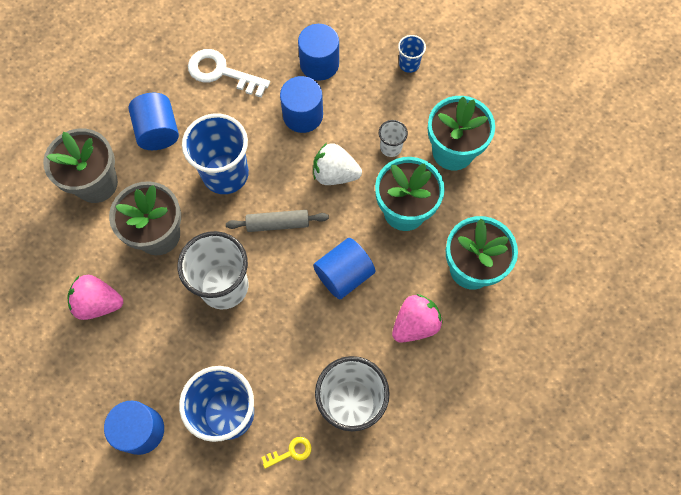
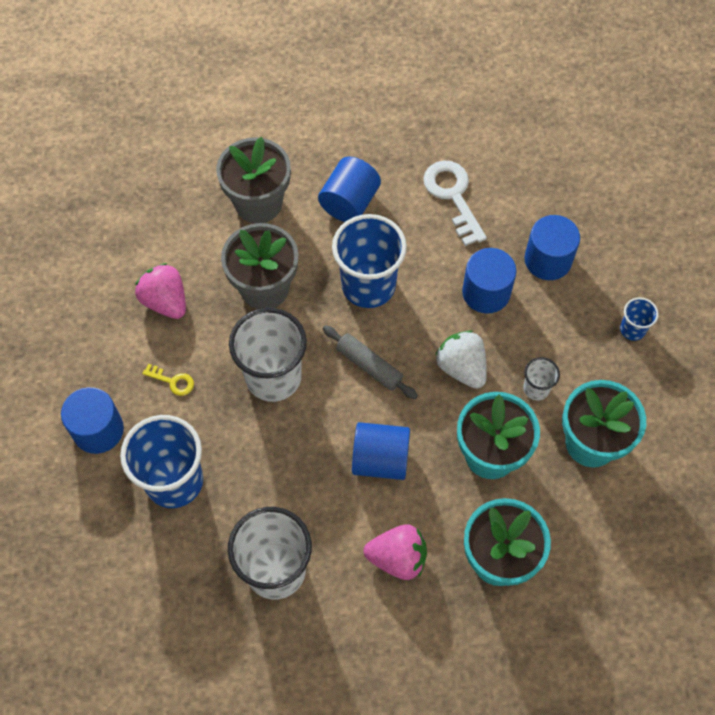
camera: 45 degrees right, 5 degrees down
(291, 452) = (189, 560): yellow key -> yellow key (172, 381)

